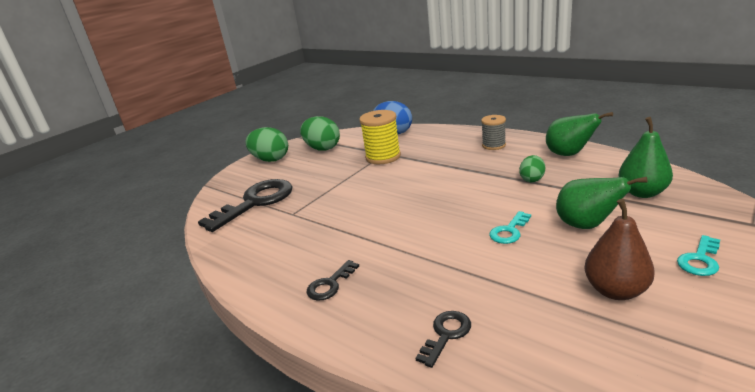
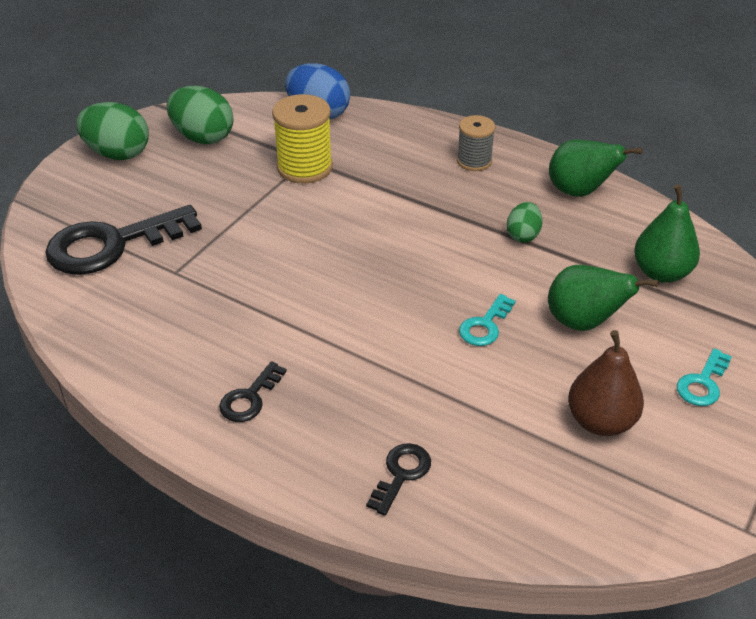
camera: 10 degrees left, 15 degrees up
(255, 202) = (112, 245): black key -> black key turned 150 degrees counterclockwise

